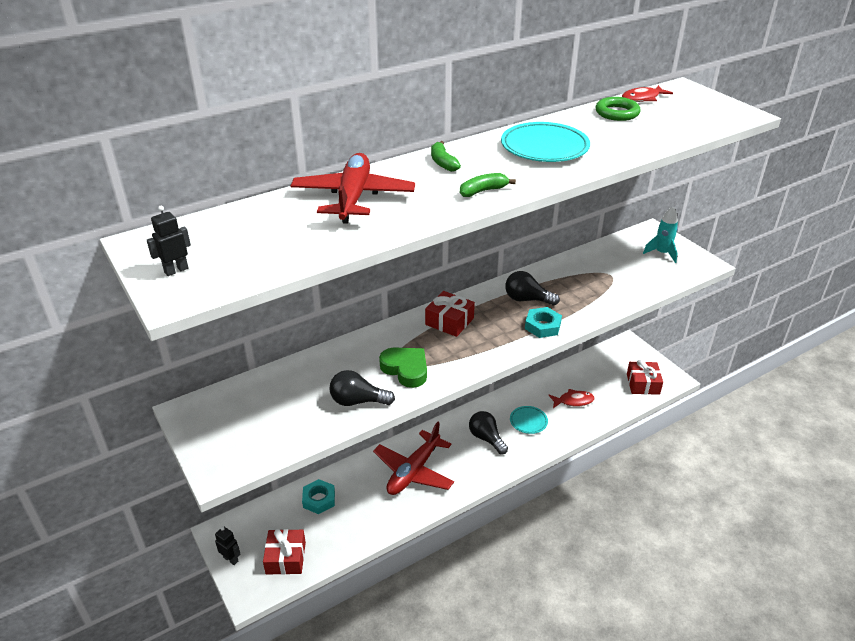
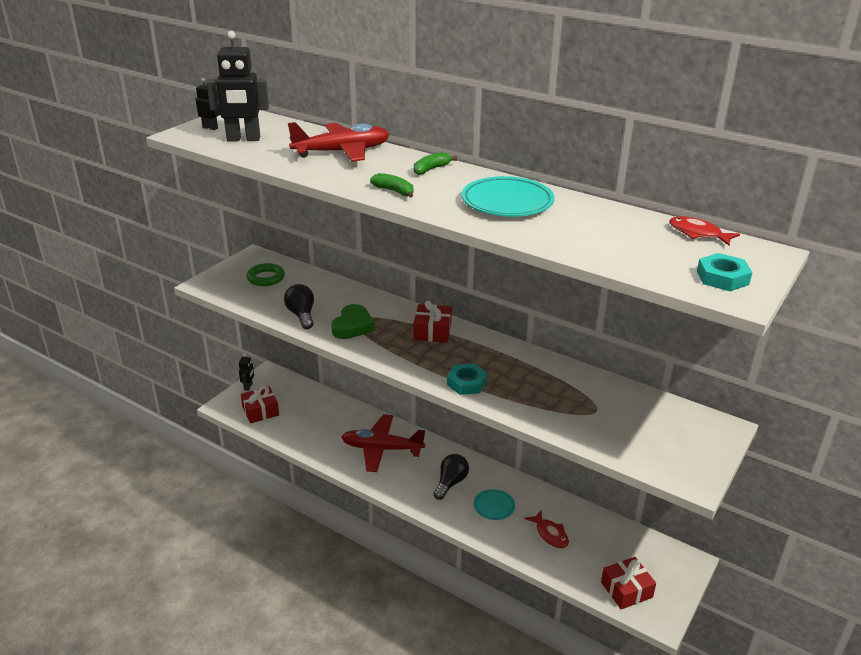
camera: 65 degrees right, 5 degrees down
(247, 252) = (243, 139): none -> black robot
(319, 499) = (323, 408): turquoise nut -> turquoise nut (722, 278)
(527, 299) = (502, 365): black light bulb -> none
(617, 113) = (636, 225): green ring -> green ring (266, 278)
(662, 253) = (681, 442): turquoise rocket -> none

